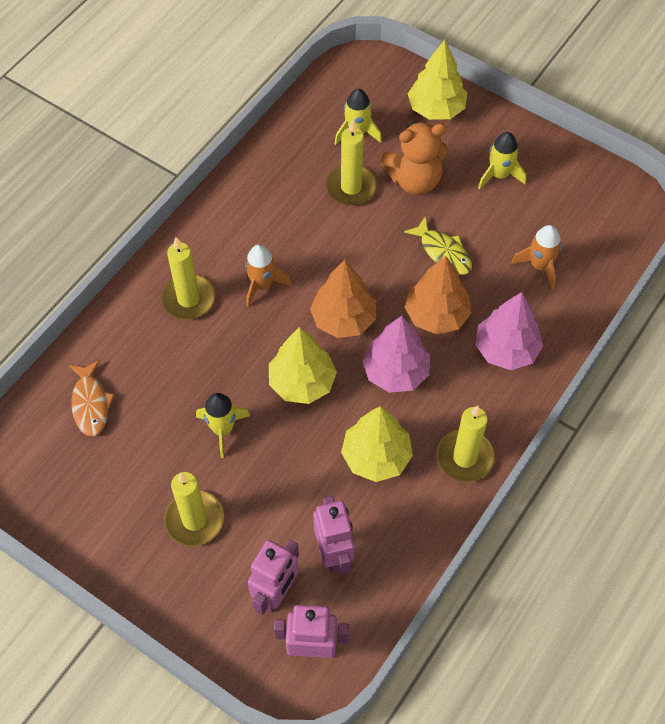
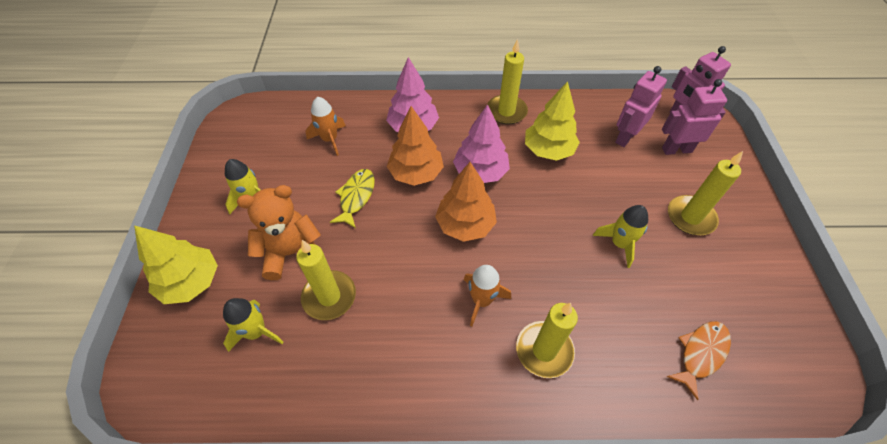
camera: 125 degrees left, 5 degrees down
(302, 382) = (538, 219): yellow tree -> none
(414, 180) = (292, 253): orange teddy bear -> orange teddy bear turned 60 degrees counterclockwise

